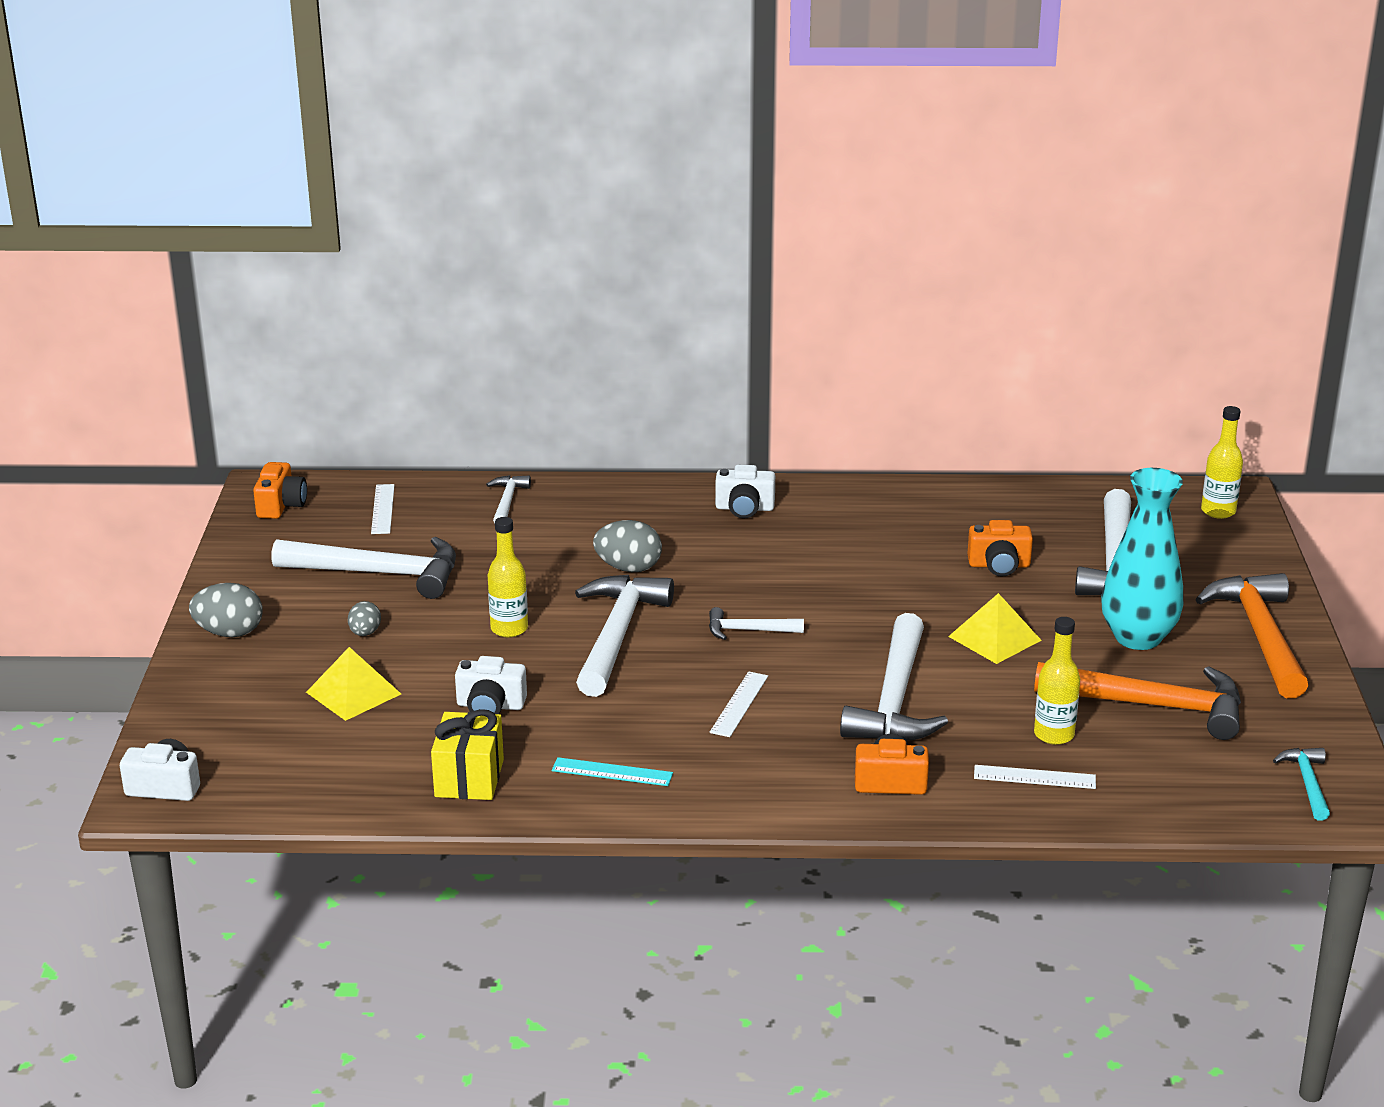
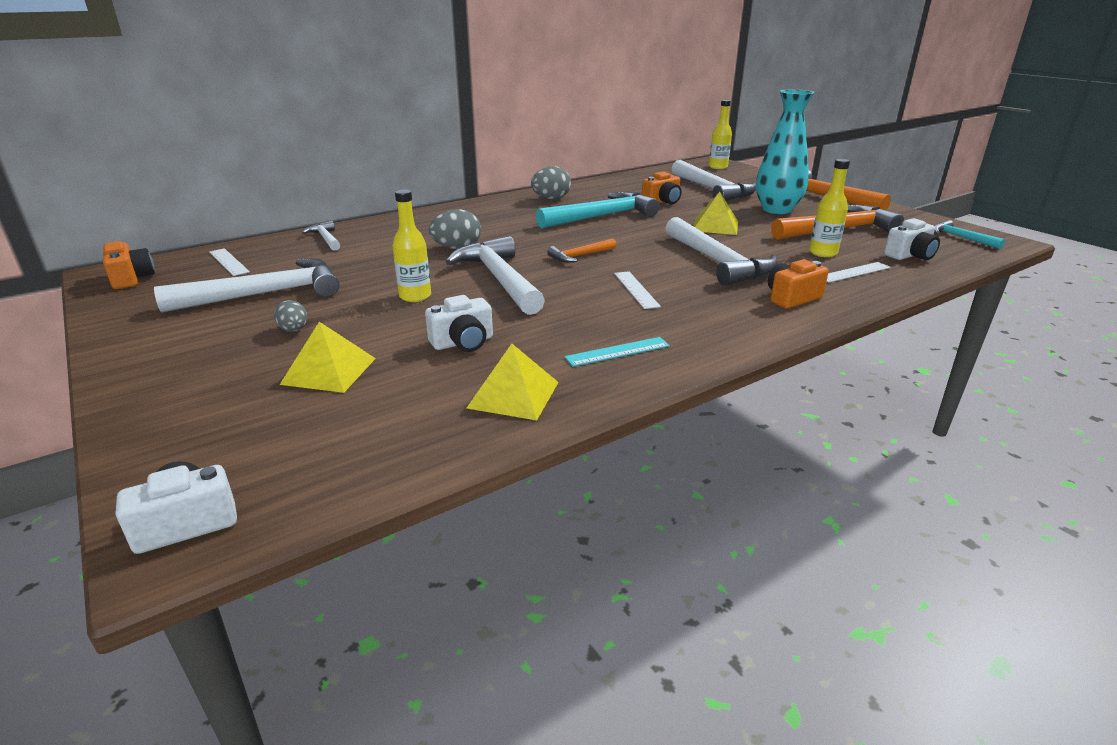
camera: 35 degrees left, 0 degrees up
(229, 633) = (152, 366): grey egg -> grey egg (551, 199)
(469, 778) = (513, 394): yellow gift -> yellow pyramid
(744, 508) = (489, 210): white camera -> white camera (910, 255)
(748, 630) = (580, 256): white hammer -> orange hammer
(872, 568) = (602, 216): none -> turquoise hammer

